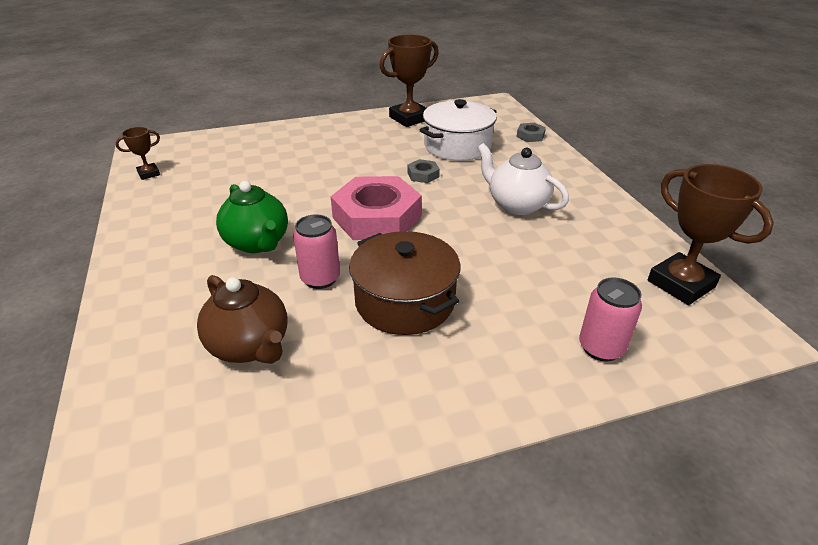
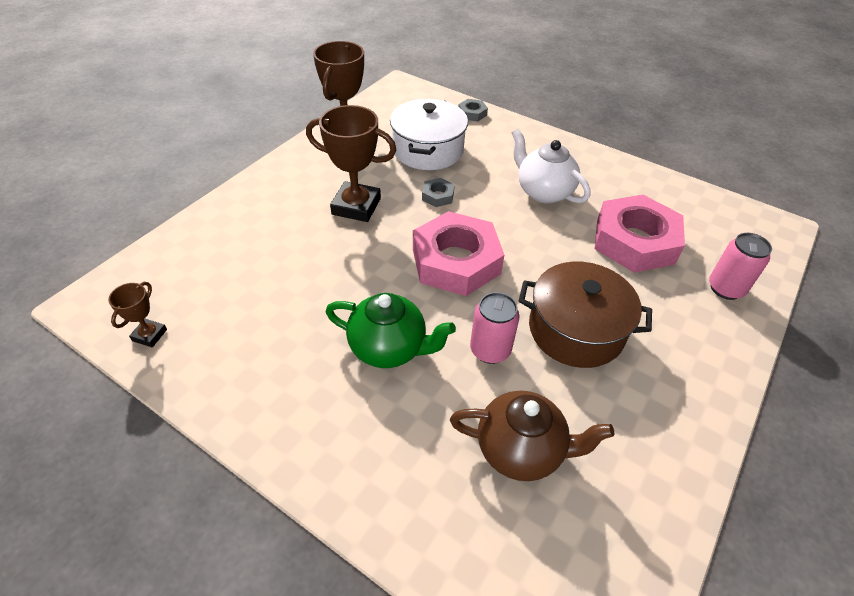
camera: 40 degrees left, 10 degrees up
(516, 205) = (543, 192): white teapot -> white teapot turned 45 degrees clockwise
(554, 271) = (635, 241): none -> pink nut
(680, 284) = (710, 209): brown trophy -> brown trophy (356, 206)

